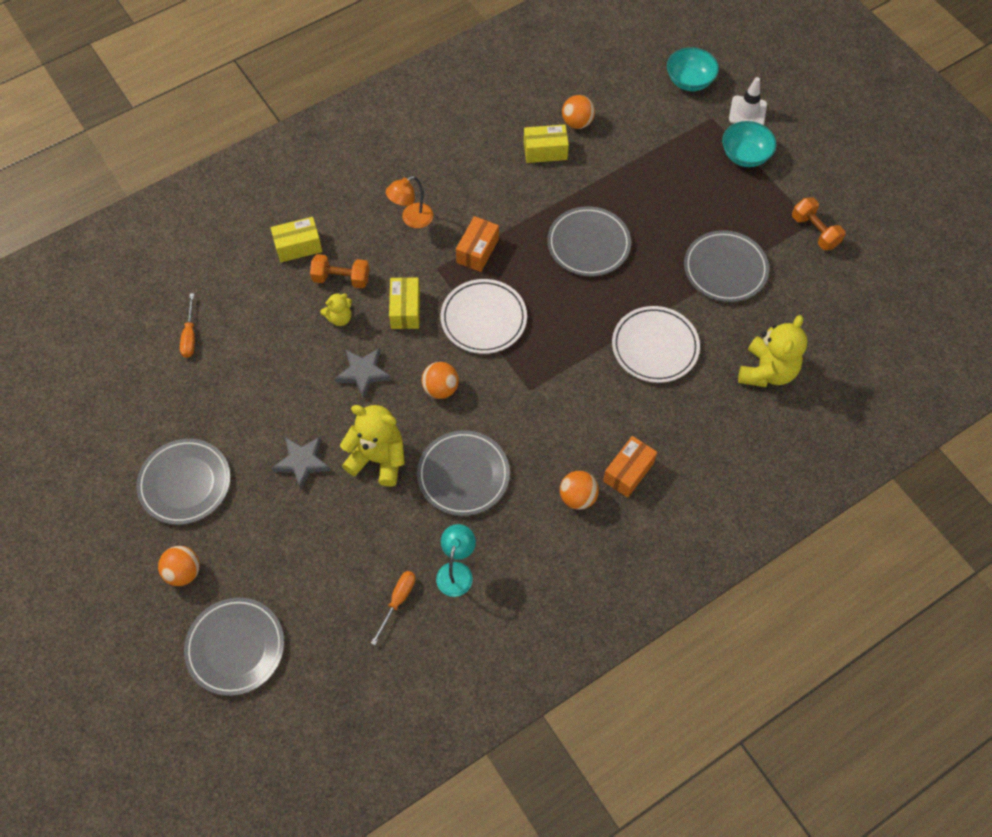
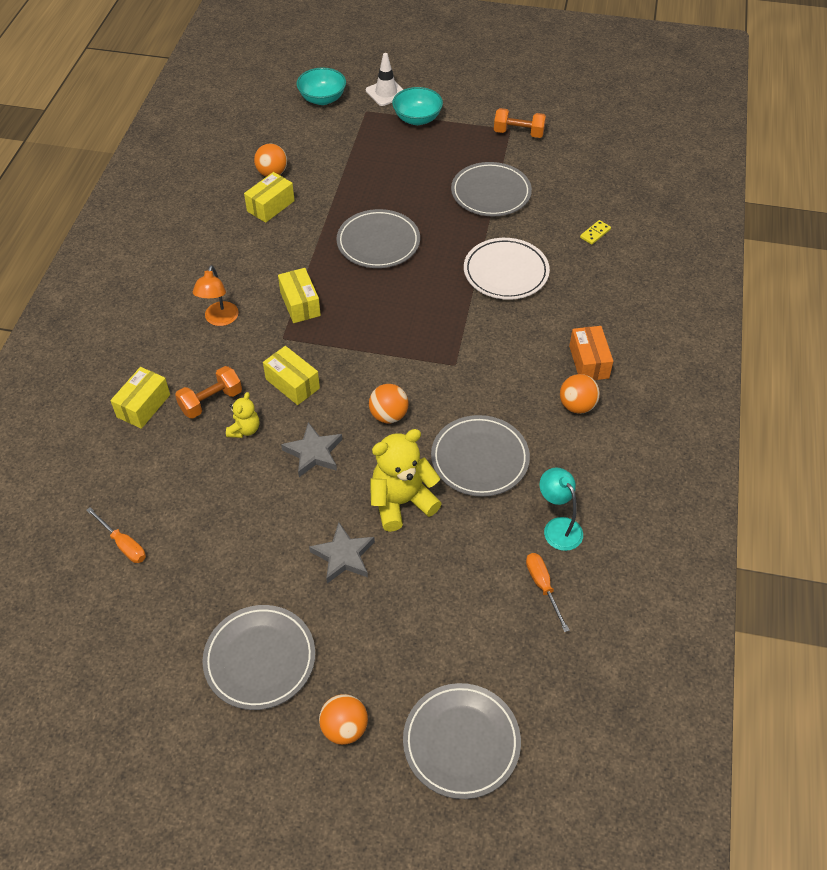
camera: 45 degrees left, 10 degrees down
(477, 251) = (300, 304): orange box -> yellow box
(483, 319) = (362, 344): white plate -> none
(767, 371) = (595, 233): yellow teddy bear -> yellow domino

